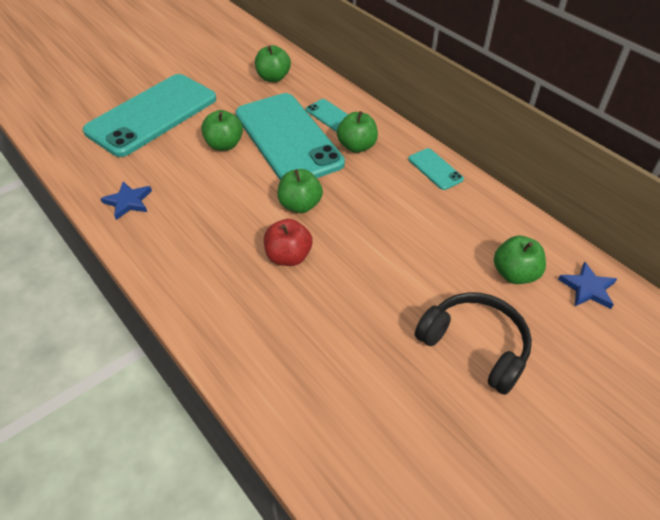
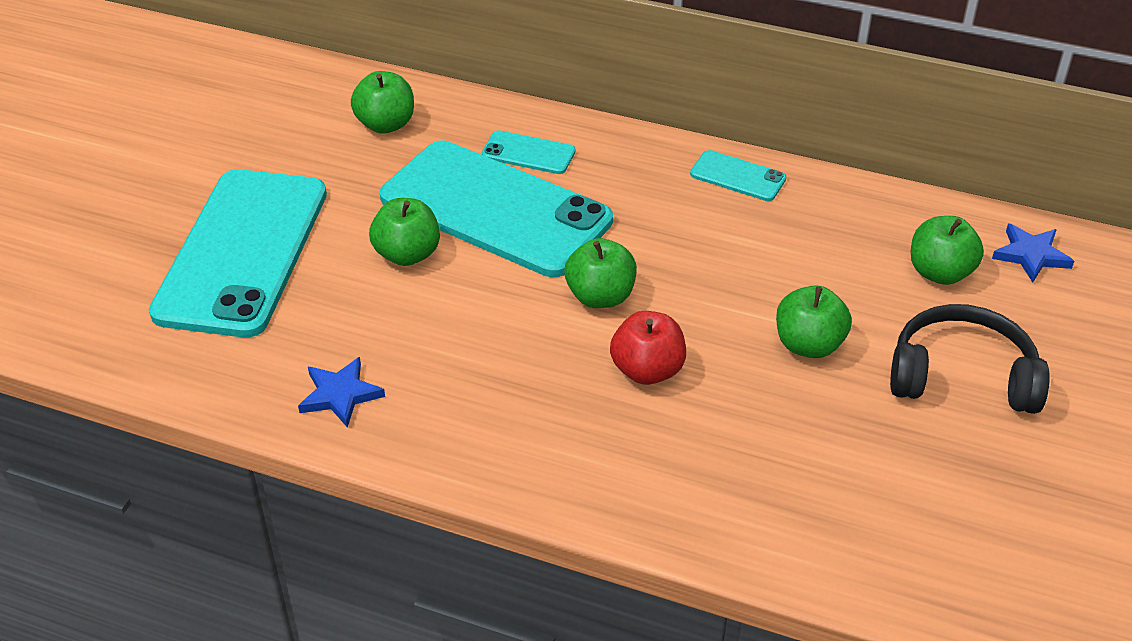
camera: 30 degrees left, 5 degrees down
(357, 146) = (605, 184): green apple -> green apple (808, 345)

